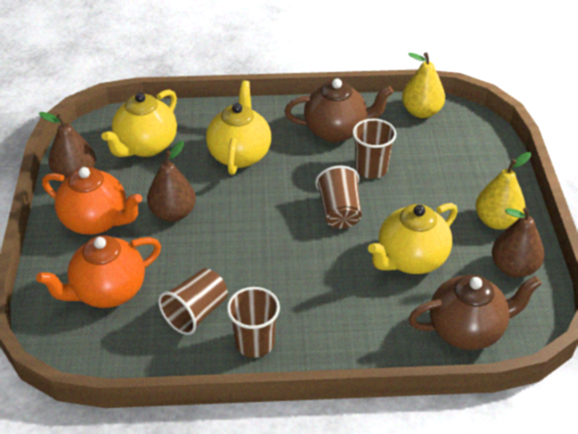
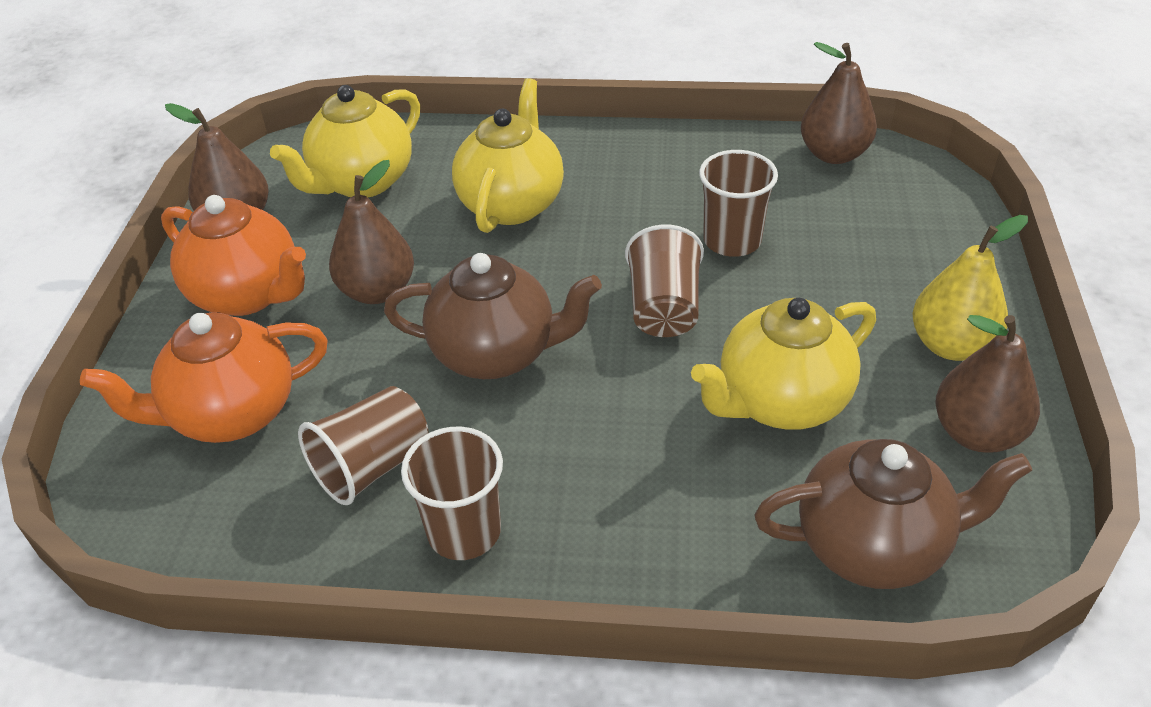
camera: 10 degrees right, 0 degrees up
(336, 131) = (682, 176): brown teapot -> brown teapot (496, 353)
(421, 111) = (833, 154): yellow pear -> brown pear

